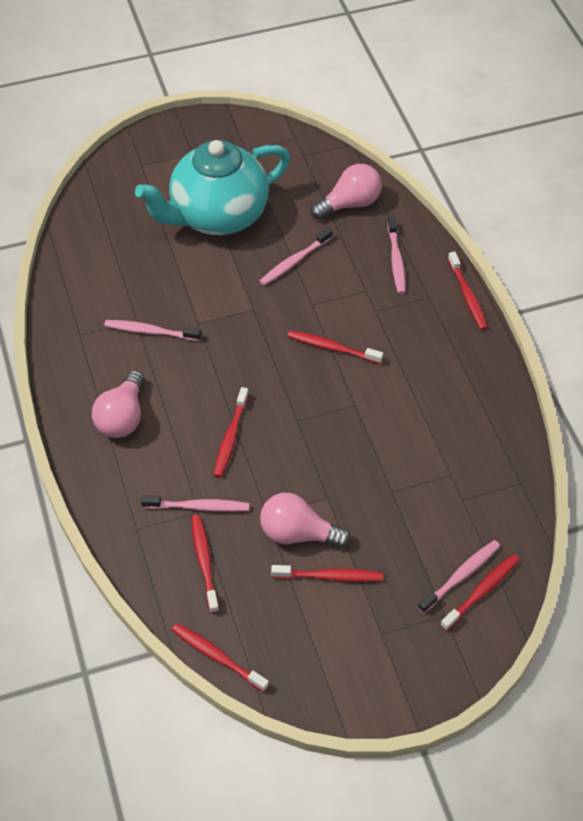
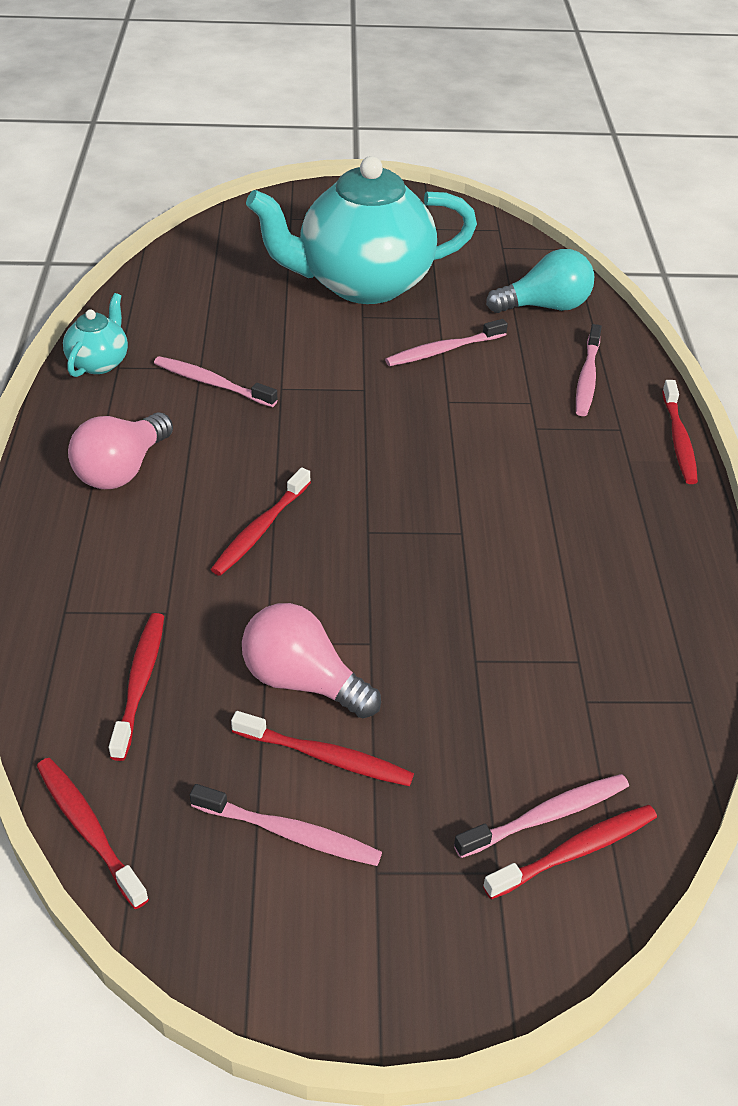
camera: 15 degrees right, 10 degrees down
(65, 334) = (99, 362): none -> turquoise teapot
(198, 507) = (169, 606): pink toothbrush -> pink toothbrush (289, 833)
(332, 348) = (456, 456): red toothbrush -> none
(350, 204) = (545, 306): pink light bulb -> turquoise light bulb

